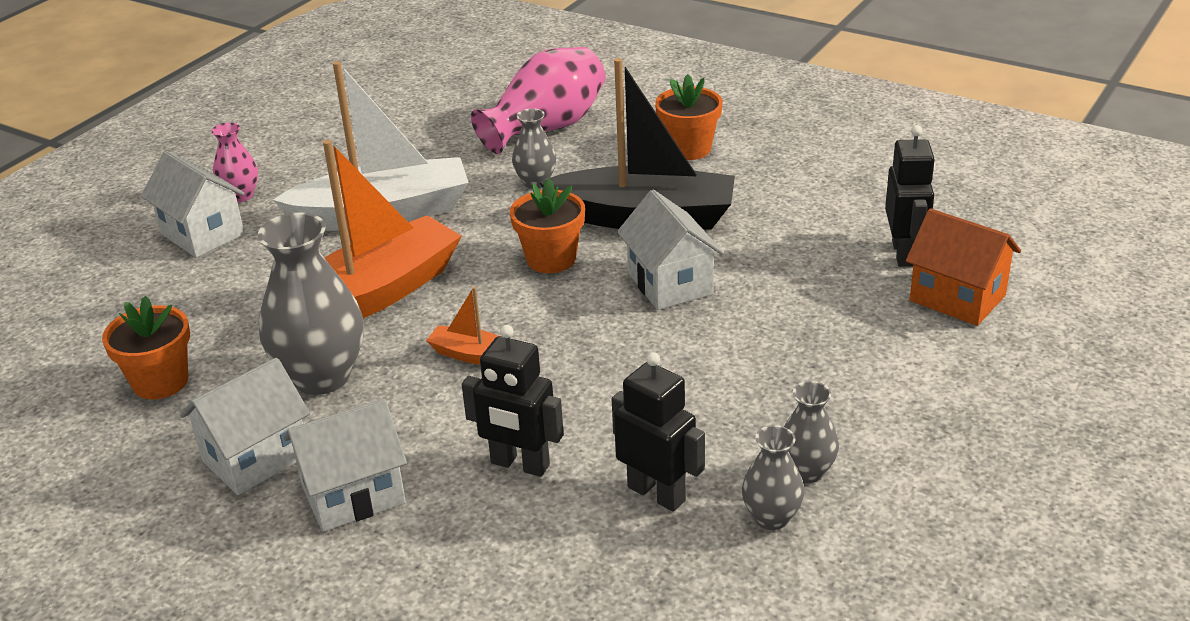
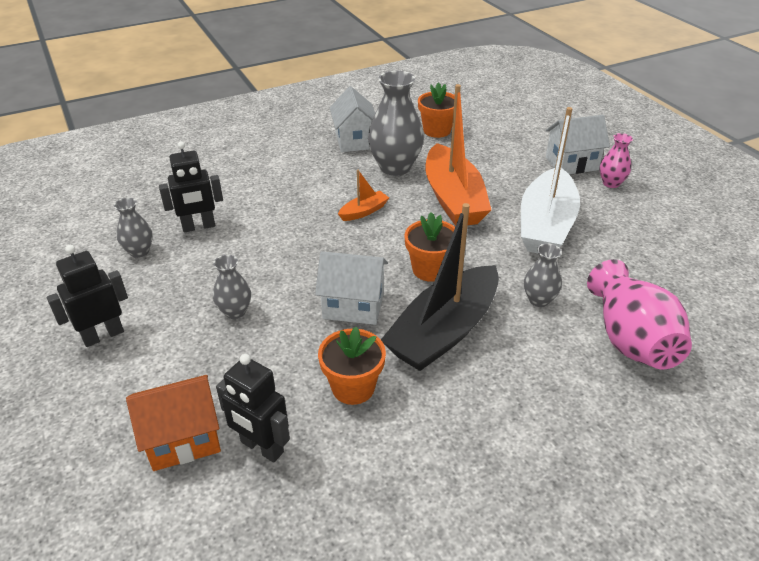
camera: 120 degrees right, 5 degrees up
(353, 495) = (302, 155): white house -> none
(520, 464) = (267, 198): black robot -> black robot (103, 335)
(689, 149) = (533, 407): orange flower pot -> orange flower pot (353, 387)
(806, 472) = (147, 277): grey vase -> grey vase (235, 311)

